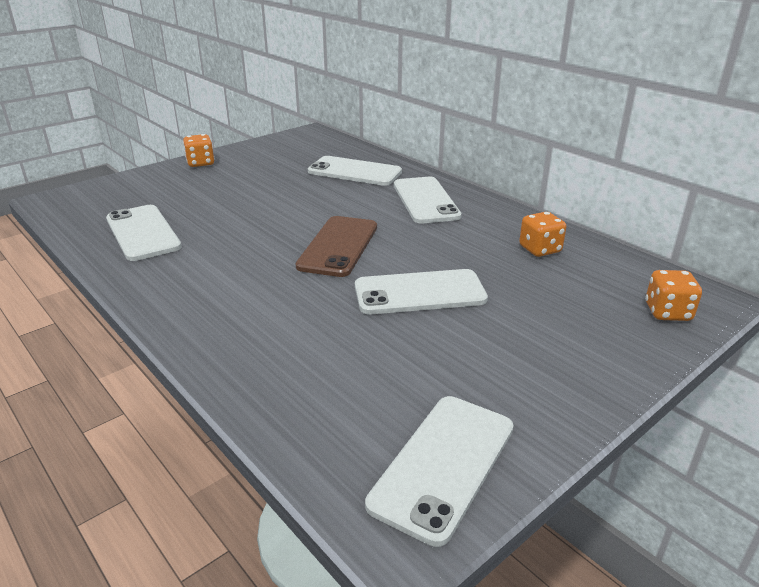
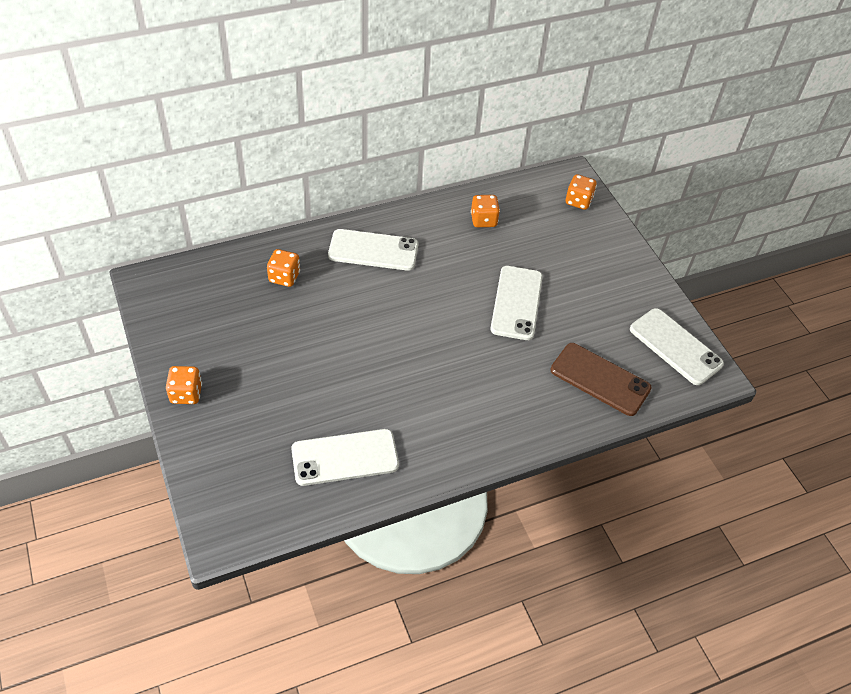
camera: 75 degrees left, 20 degrees up
(338, 246) = (431, 327): brown phone -> brown phone (600, 379)
(354, 172) = (284, 277): white phone -> orange dice

